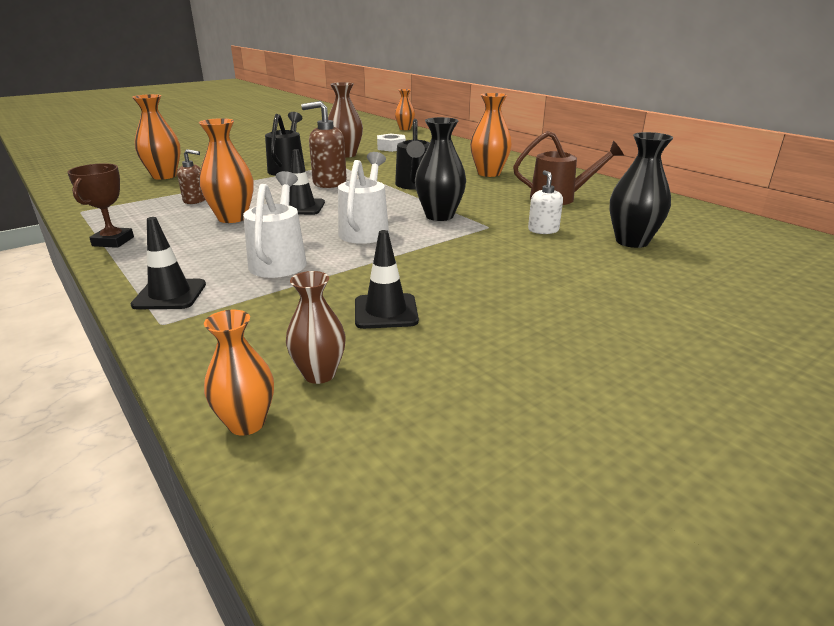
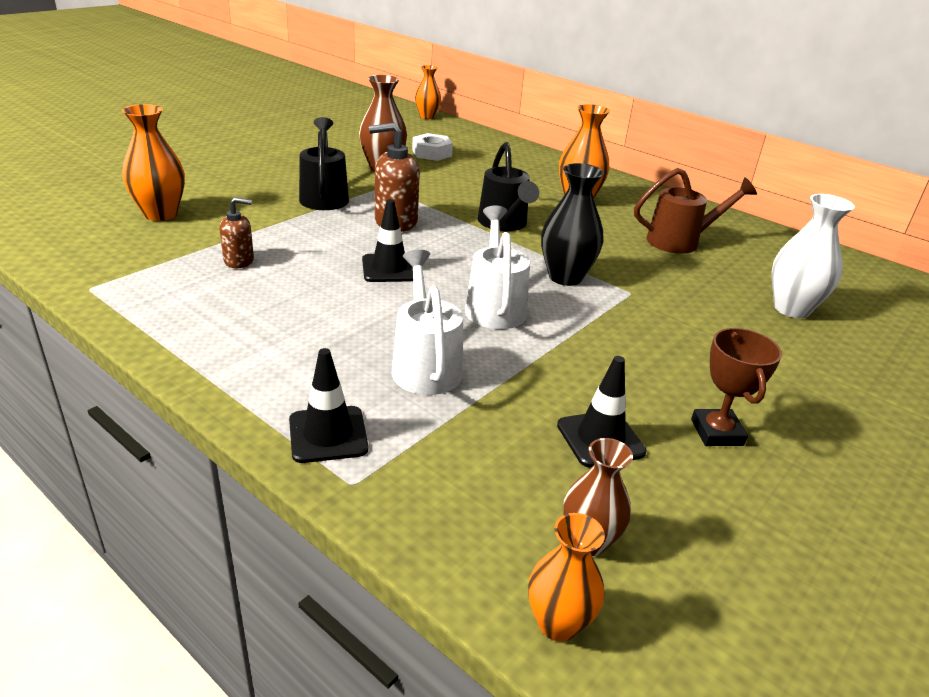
camera: 15 degrees left, 5 degrees up
(113, 241) = (181, 345): brown trophy -> brown trophy (717, 432)
(232, 218) = (313, 292): orange vase -> none
(543, 230) = (692, 295): white soap dispenser -> none
(632, 241) = (791, 309): black vase -> white vase

